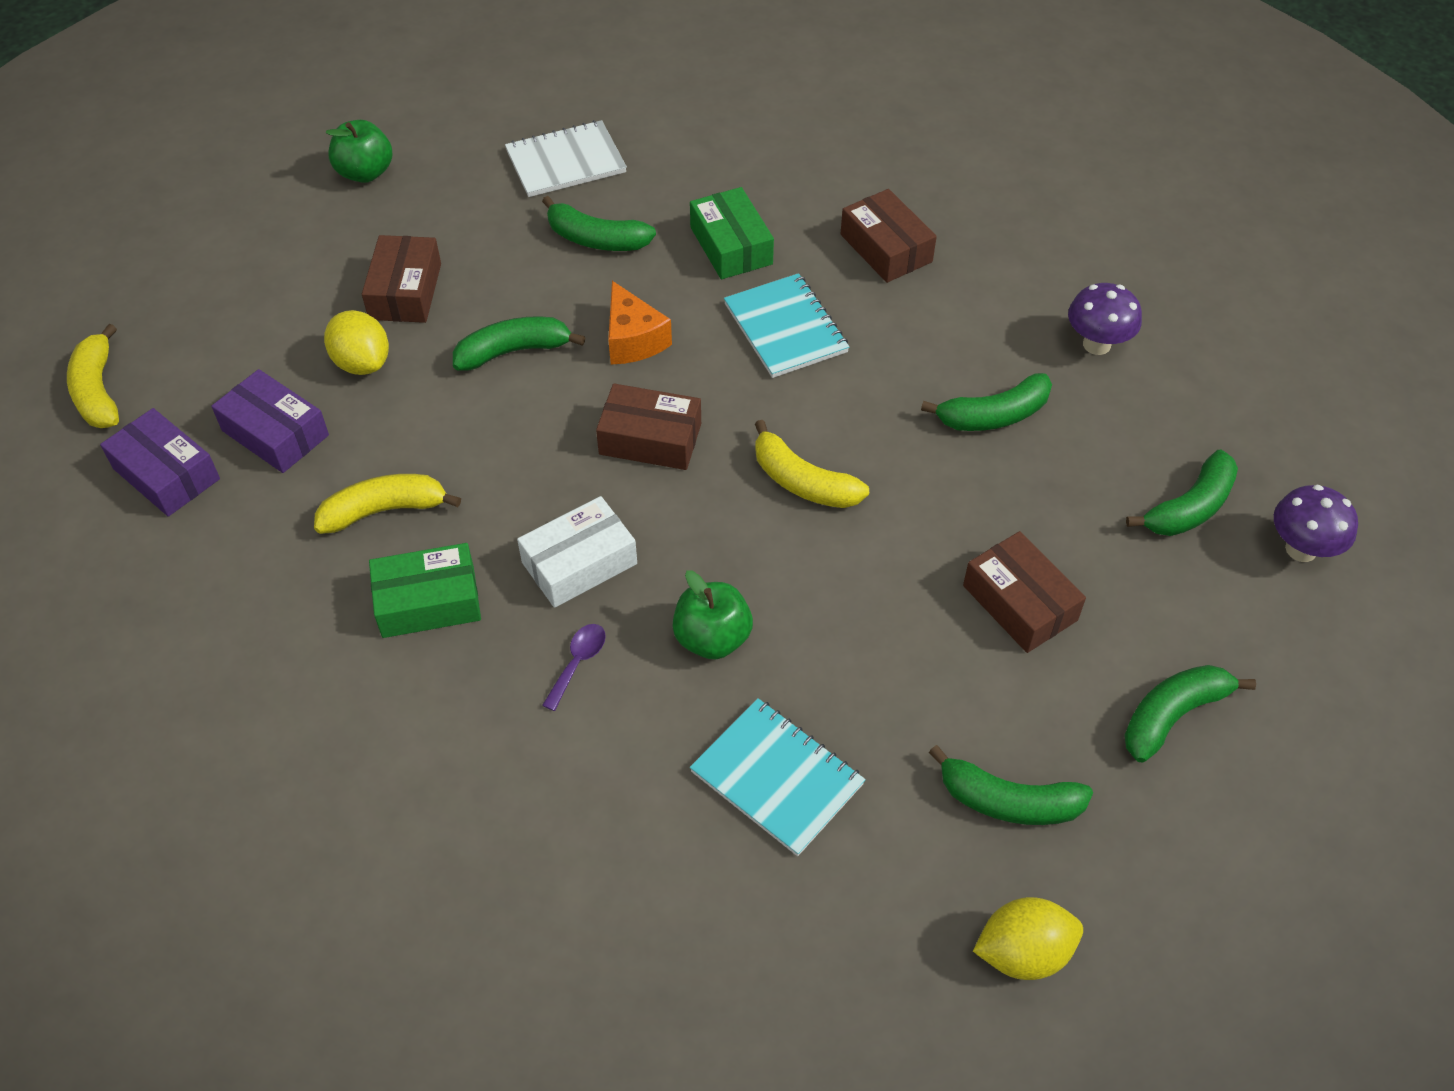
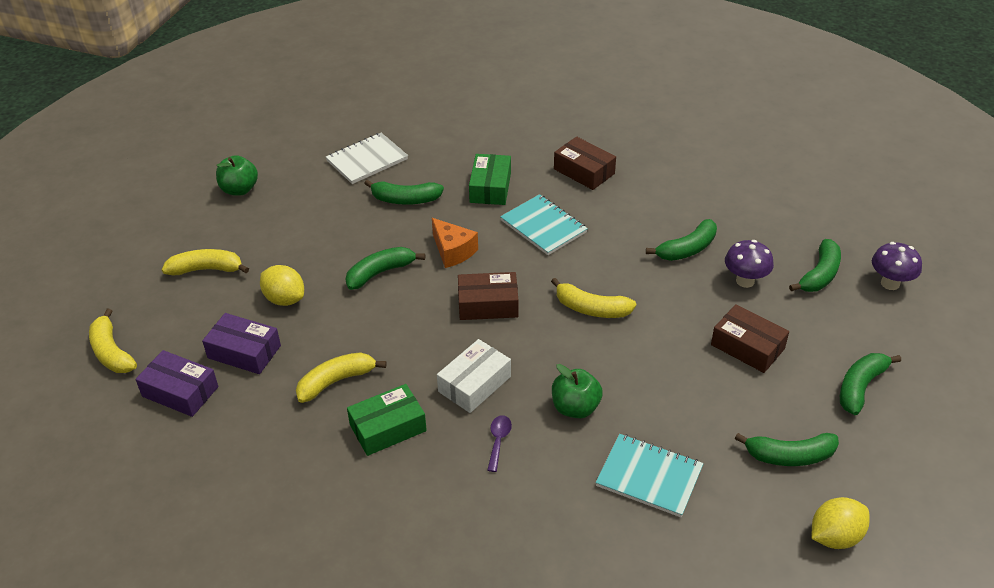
camera: 15 degrees left, 10 degrees down
(272, 291) = (206, 269): none -> yellow banana
(405, 291) = (295, 252): brown box -> none
(731, 246) = (490, 187): green box -> green box turned 45 degrees clockwise
(1096, 344) = (728, 199): purple mushroom -> purple mushroom (745, 281)

